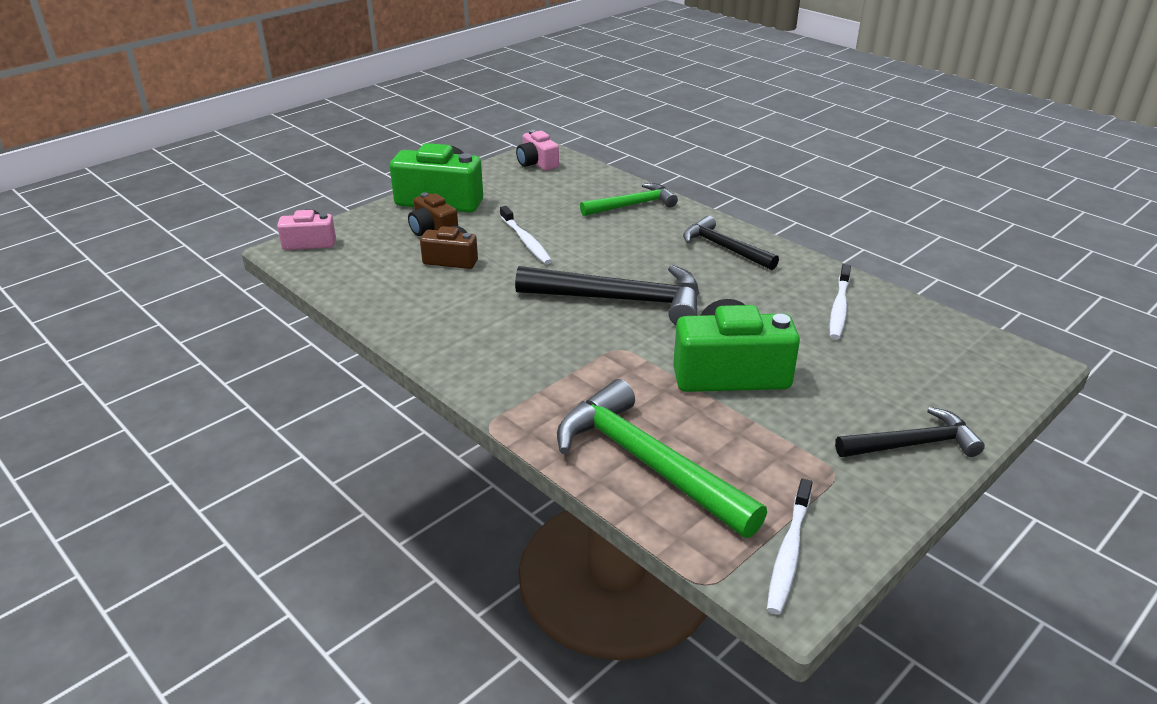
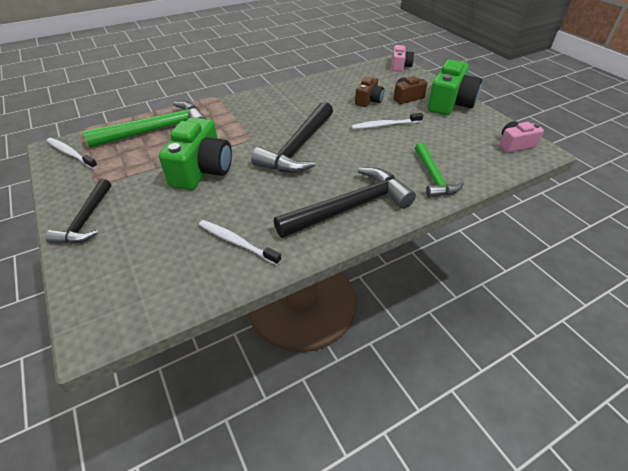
camera: 105 degrees right, 10 degrees up
(724, 248) = (349, 207): black hammer -> black hammer, size x1.62

